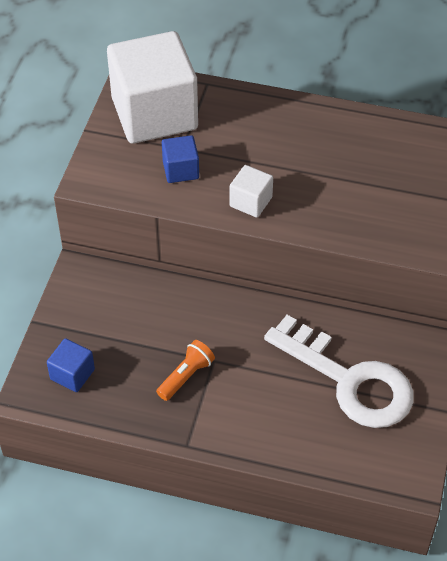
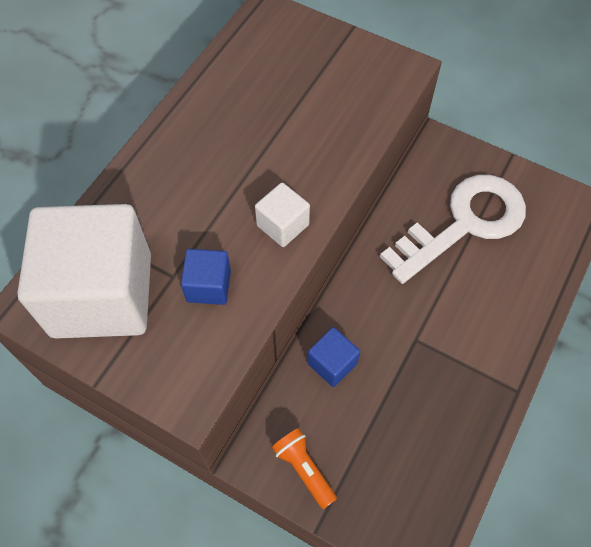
camera: 75 degrees left, 10 degrees up
(72, 374) = (405, 496): blue cube -> blue cube (332, 363)
(186, 376) = (431, 372): orange flashlight -> orange flashlight (304, 469)

